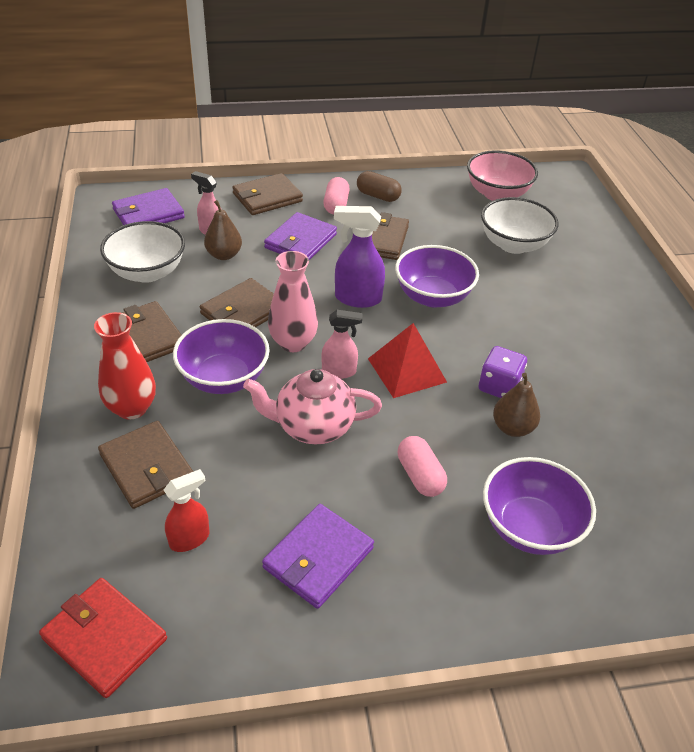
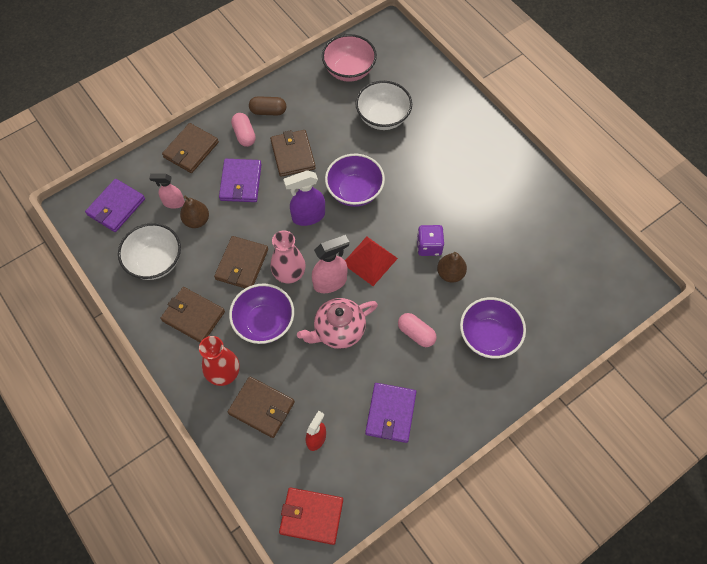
camera: 25 degrees left, 20 degrees up
(339, 371) = (330, 282): pink spray bottle -> pink spray bottle, size x1.52

